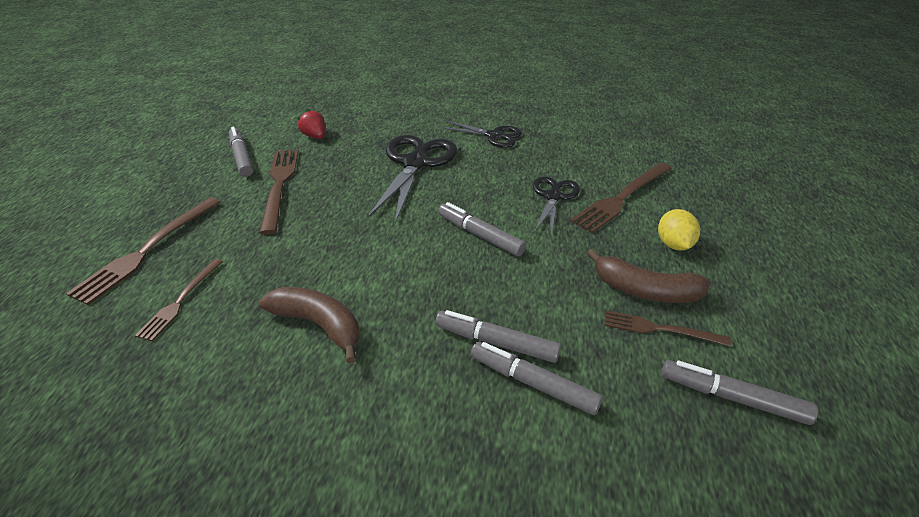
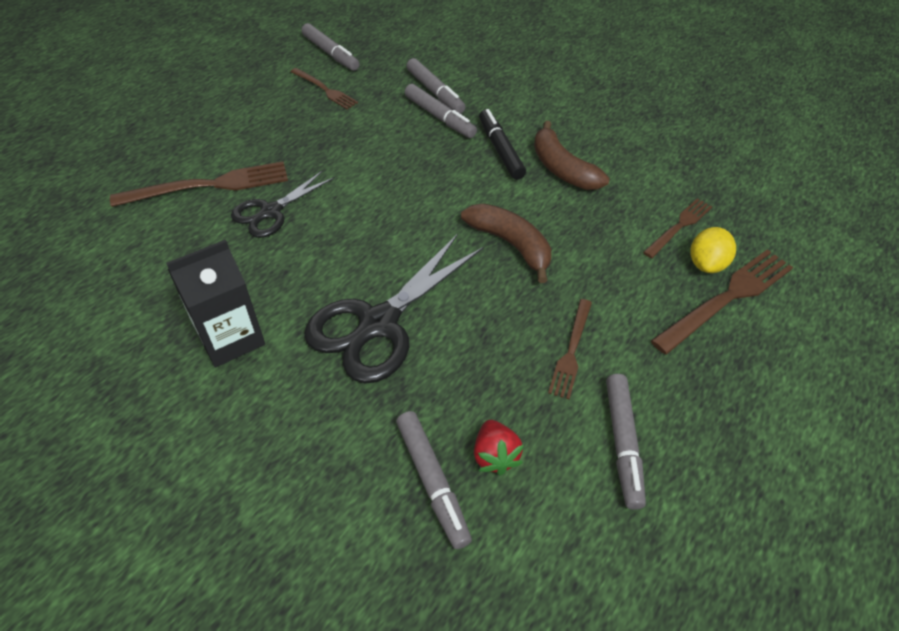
camera: 155 degrees left, 10 degrees up
(279, 185) = (571, 351): brown fork -> brown fork, size x0.60
(399, 323) = (500, 150): none -> black marker
(480, 235) = (383, 196): grey marker -> grey marker (432, 481)
(494, 136) = (230, 338): black scissors -> black carton
(645, 290) = (302, 111): brown banana -> brown banana (511, 244)
(673, 244) = (232, 131): yellow lemon -> yellow lemon (706, 264)

